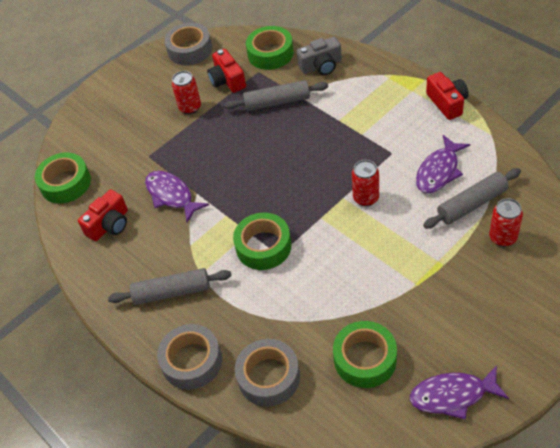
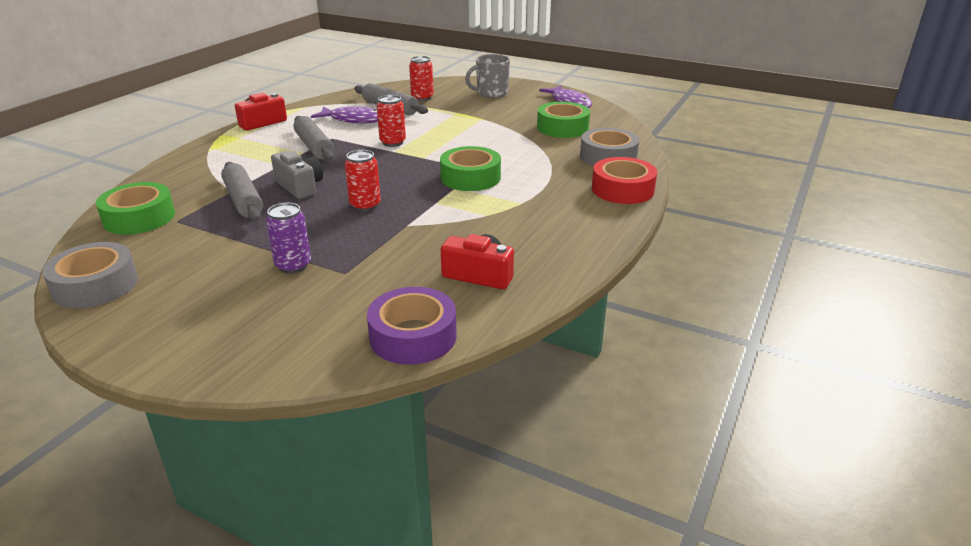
camera: 115 degrees left, 20 degrees down
(65, 183) = (413, 336): green tape -> purple tape
(169, 131) = (293, 265): none -> purple can
(171, 195) = (415, 240): purple fish -> none
(172, 292) = (554, 213): grey rolling pin -> grey rolling pin (314, 146)
(190, 107) = (243, 258): red can -> red can (365, 205)
(192, 361) = (622, 189): grey tape -> red tape
(227, 80) = (188, 240): red camera -> none
(321, 66) = (180, 183): grey camera -> grey camera (300, 187)
(508, 313) = (491, 93): none -> grey mug

